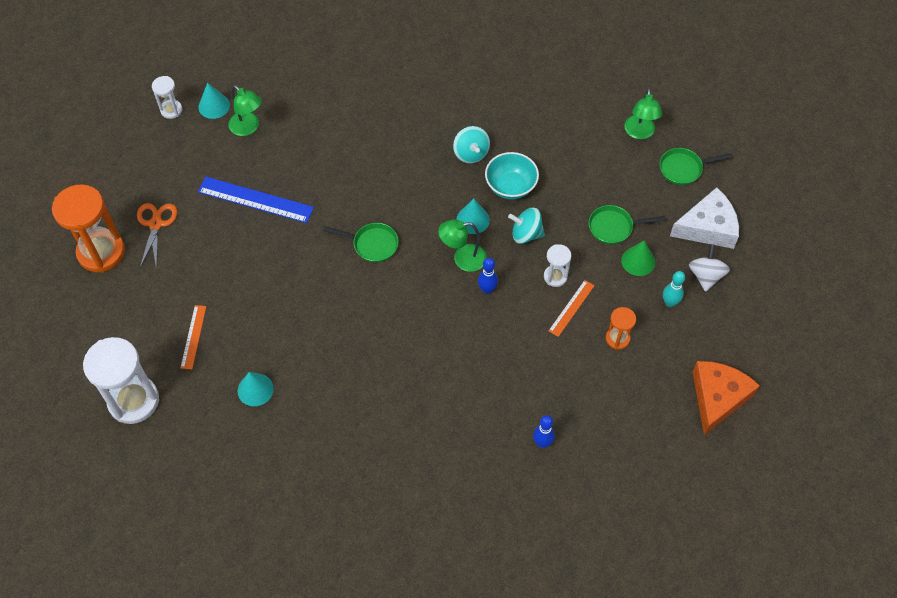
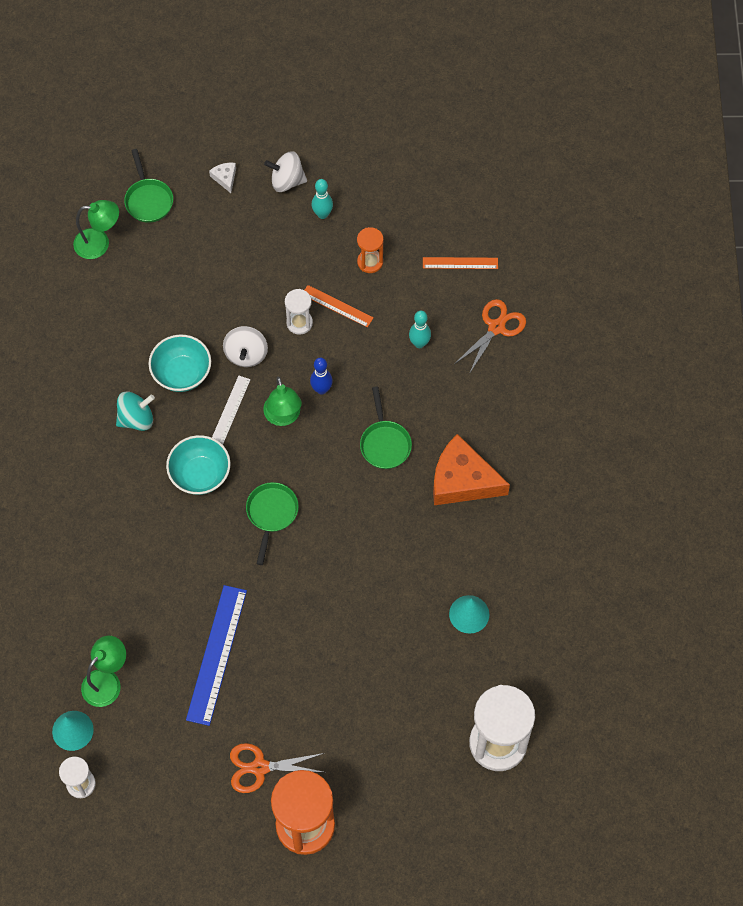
camera: 95 degrees left, 5 degrees up
(193, 337) = (410, 693): orange ruler -> orange ruler (460, 263)
(415, 195) = (200, 475): none -> turquoise bowl
(473, 220) = (230, 410): turquoise cone -> white ruler
(526, 234) = (246, 354): turquoise spinning top -> white spinning top
(529, 373) = (419, 343): none -> turquoise bowling pin
(542, 443) = (496, 327): blue bowling pin -> orange scissors
(613, 227) = (231, 268): green pan -> green pan (384, 443)
(638, 261) = (273, 244): green cone -> none
(708, 227) = (225, 178): white cheese -> white cheese, size x0.42
(717, 397) = (428, 173): orange cheese -> orange cheese (462, 480)

